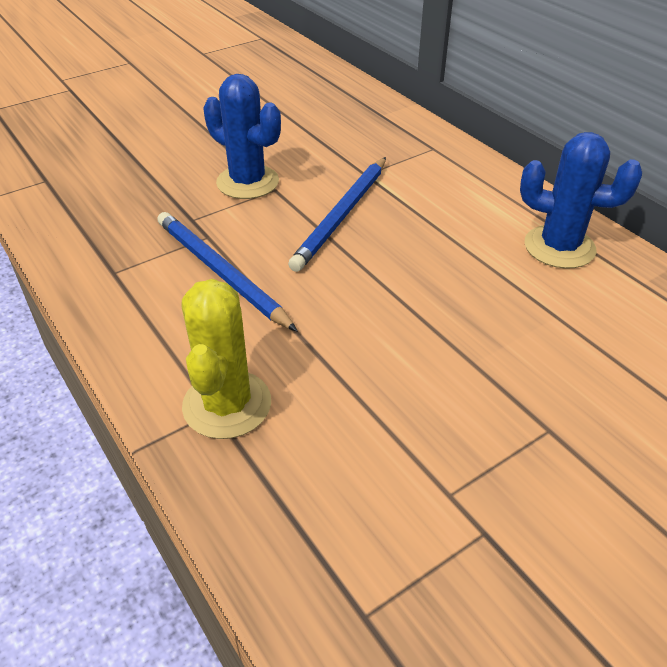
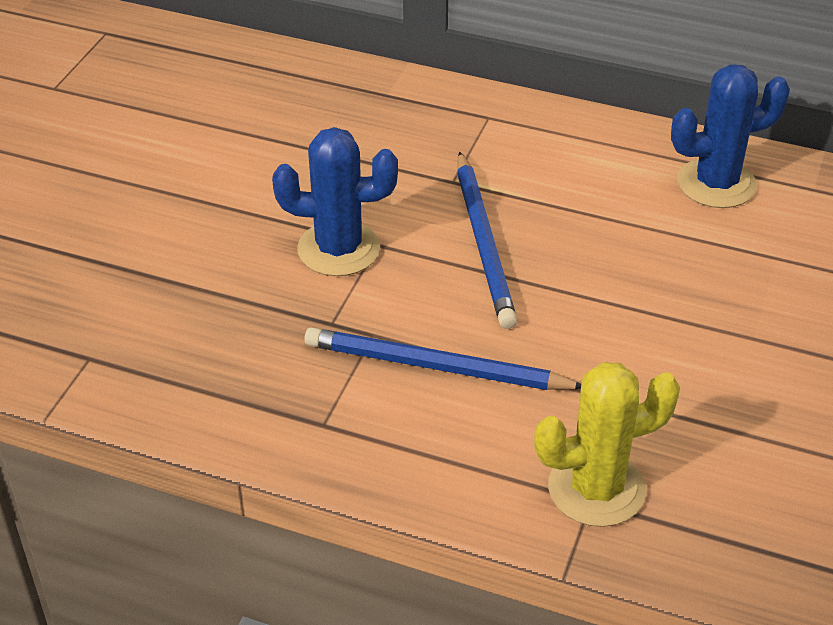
camera: 35 degrees left, 0 degrees up
(227, 404) = (596, 489): yellow cactus -> yellow cactus turned 75 degrees counterclockwise

